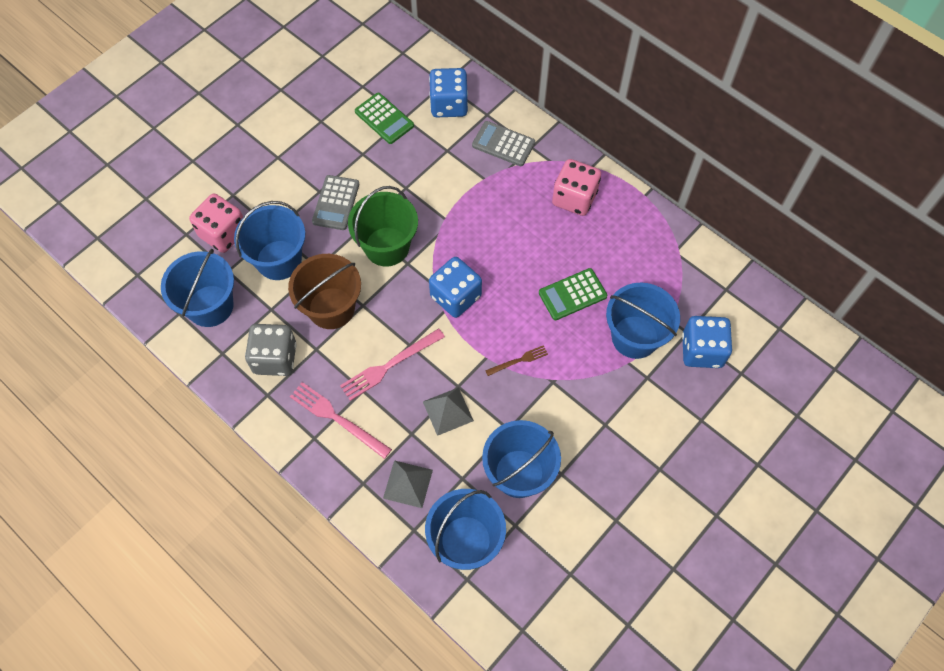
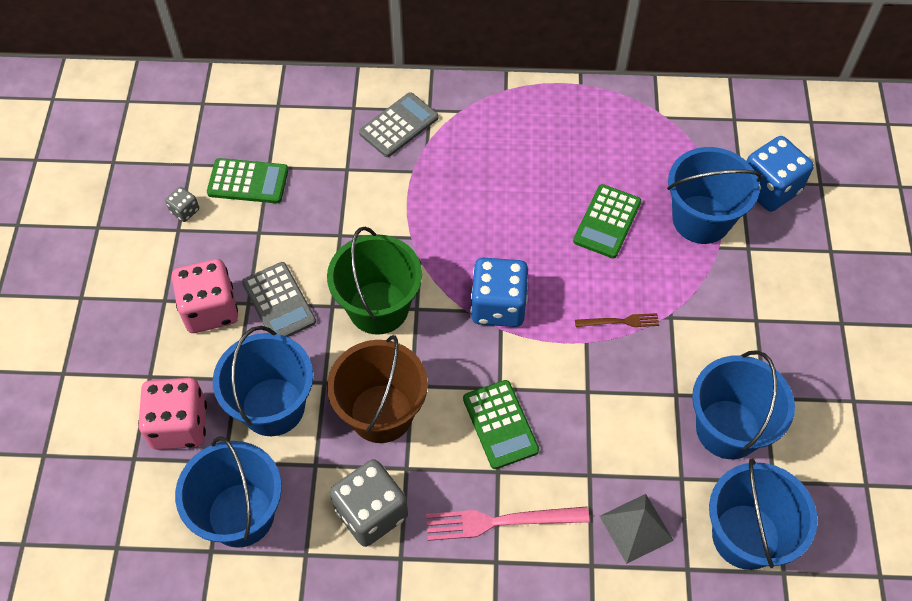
camera: 40 degrees left, 5 degrees down
(334, 112) = (185, 211): none -> grey dice
(389, 365) = (500, 424): pink fork -> green calculator
(448, 411) = (602, 424): grey pyramid -> none
(449, 105) = (304, 123): blue dice -> none
(503, 144) = (399, 125): grey calculator -> grey calculator turned 150 degrees clockwise
(518, 360) = (620, 321): brown fork -> brown fork turned 60 degrees clockwise
(574, 198) = (518, 130): pink dice -> pink dice (210, 309)

